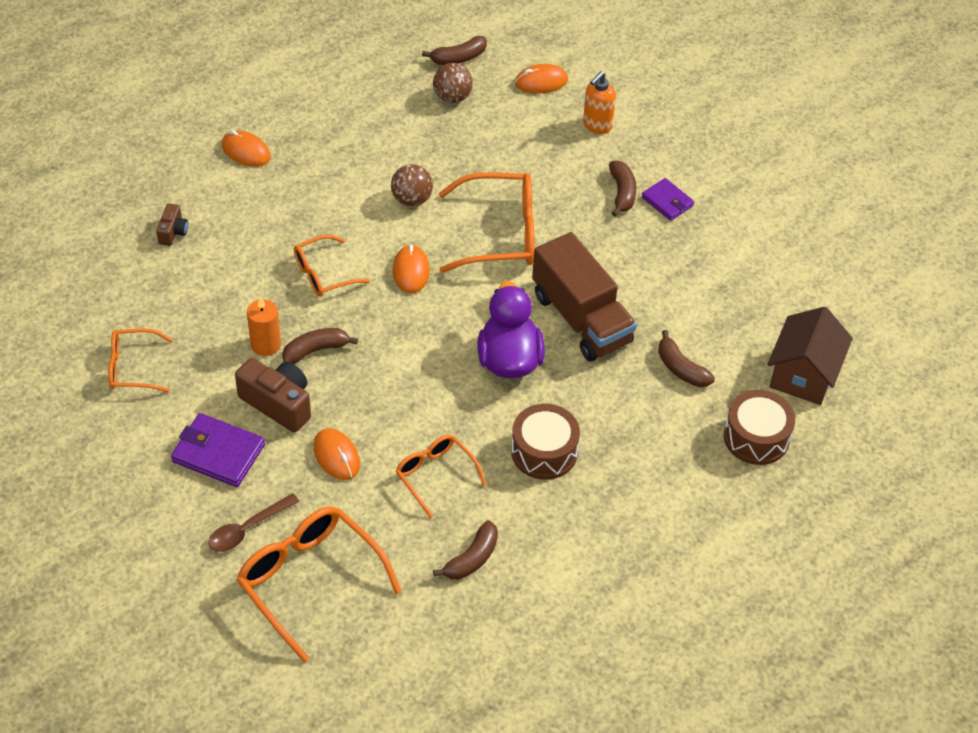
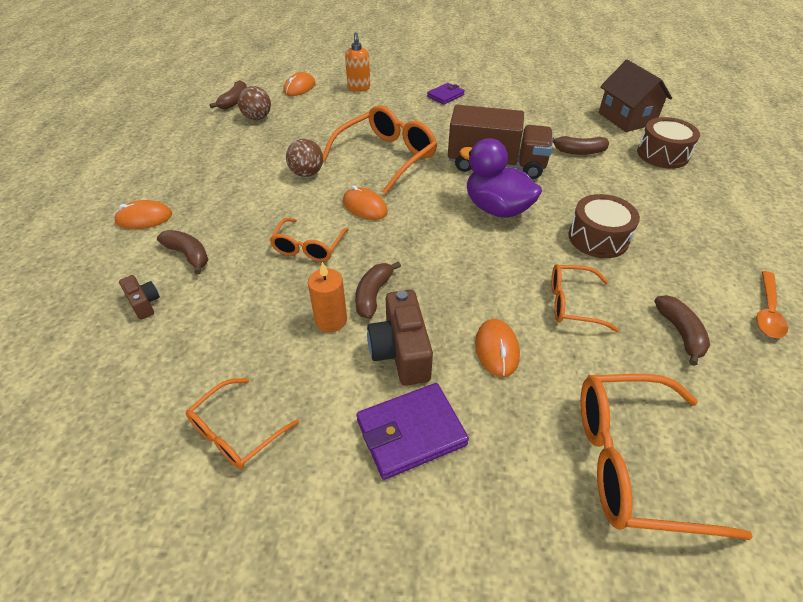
camera: 45 degrees left, 5 degrees down
(247, 529) = (526, 472): brown spoon -> none
(278, 404) = (401, 352): brown camera -> brown camera turned 90 degrees counterclockwise
(336, 456) = (496, 349): orange mouse -> orange mouse turned 75 degrees clockwise
(562, 607) = (767, 312): none -> orange spoon
(622, 193) = (418, 104): brown banana -> brown banana (188, 255)
(667, 201) = (445, 96): purple wallet -> purple wallet turned 45 degrees counterclockwise

